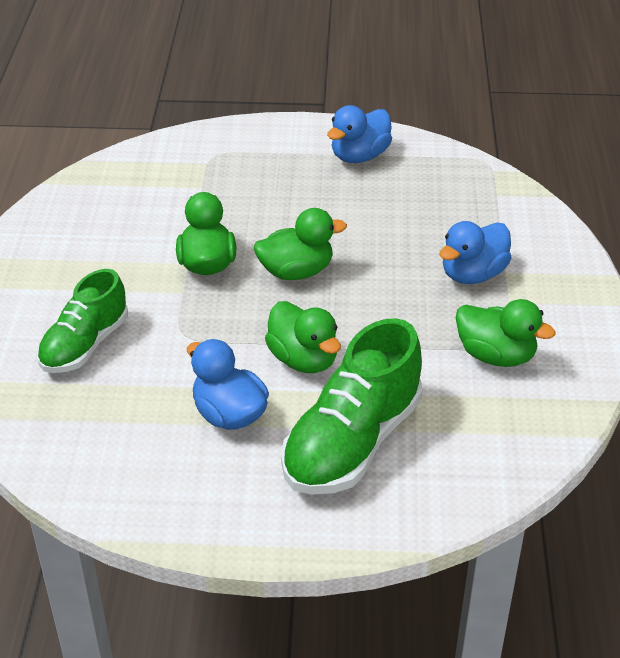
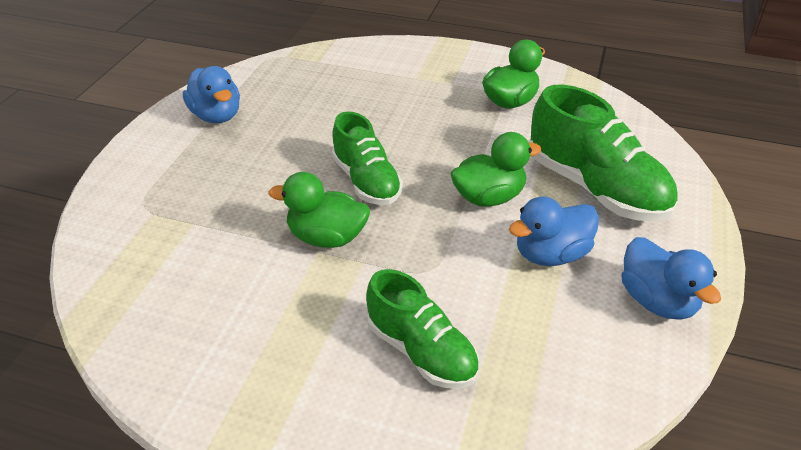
camera: 75 degrees left, 0 degrees up
(296, 271) = (366, 181): green duck -> green shoe
(473, 274) = (412, 92): blue duck -> blue duck (657, 301)

